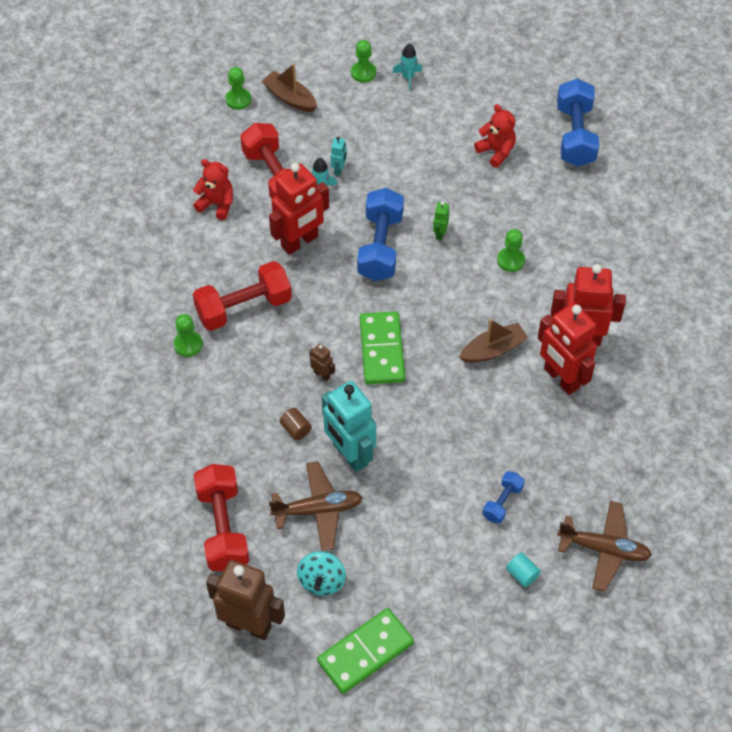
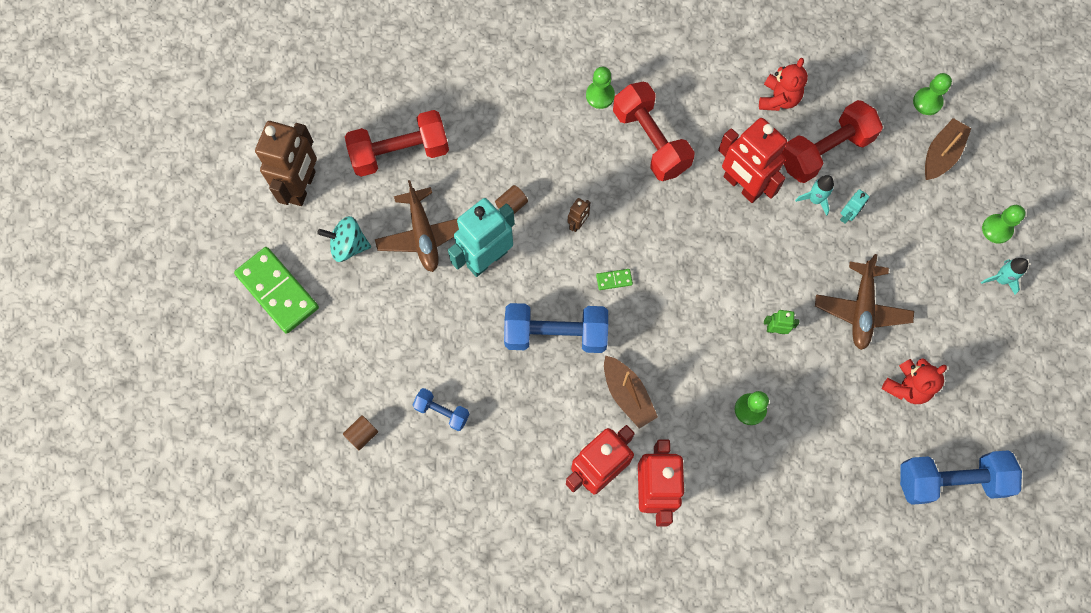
camera: 85 degrees right, 15 degrees up
(339, 170) = (847, 216): turquoise robot -> turquoise robot turned 60 degrees counterclockwise
(380, 246) = (748, 268): blue dumbbell -> blue dumbbell (555, 334)
(382, 350) = (614, 280): green domino -> green domino, size x0.41
(522, 574) = (362, 434): turquoise cylinder -> brown cylinder
(604, 549) = (394, 518): brown plane -> brown plane (861, 309)

